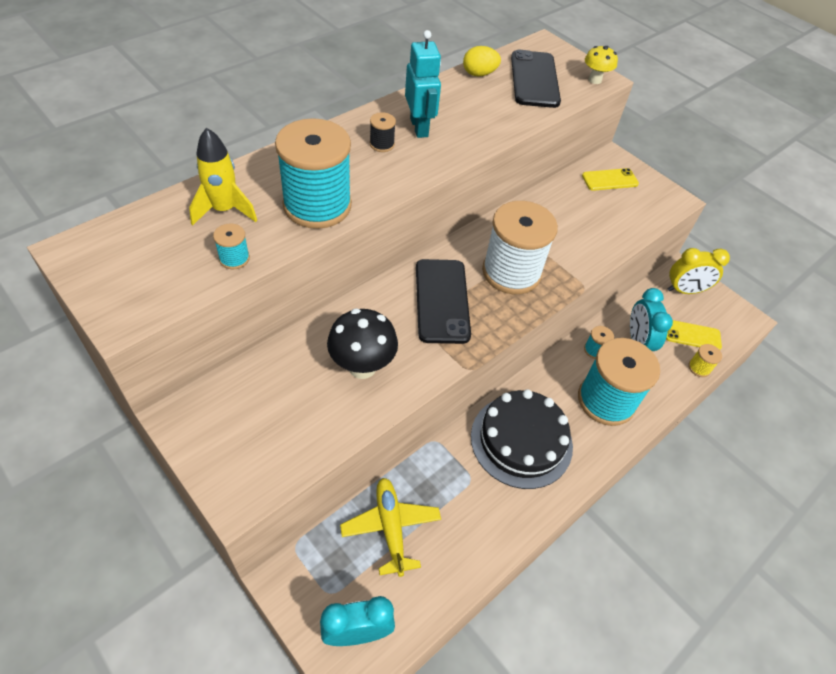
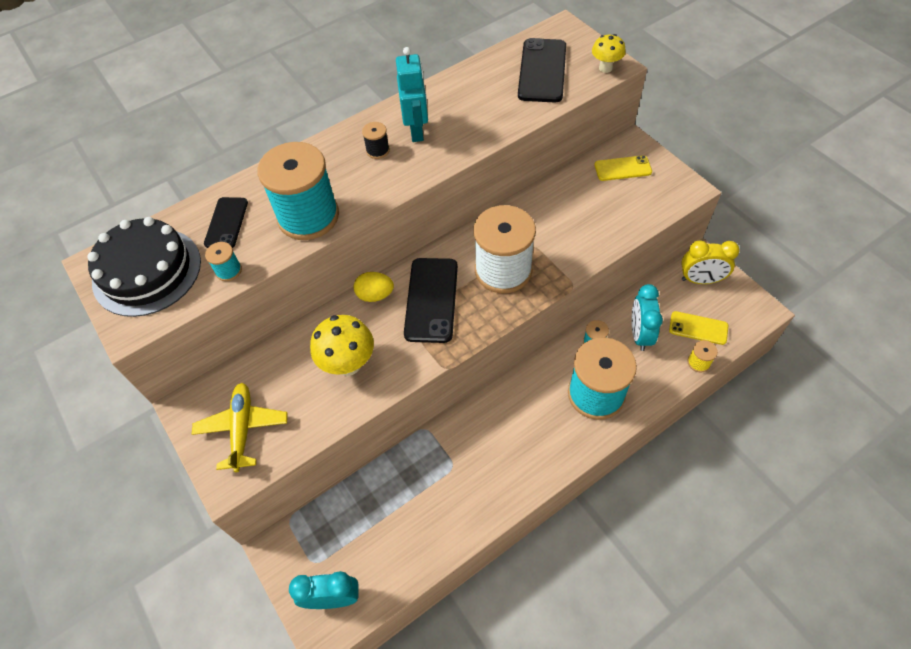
camera: 15 degrees right, 5 degrees up
(224, 210) = (226, 223): yellow rocket -> black phone
(362, 367) = (348, 364): black mushroom -> yellow mushroom
(391, 527) = (374, 507): yellow plane -> yellow plane (242, 429)
(479, 74) = (487, 67): yellow egg -> yellow egg (375, 295)
(521, 440) = (506, 431): black cake -> black cake (147, 271)

